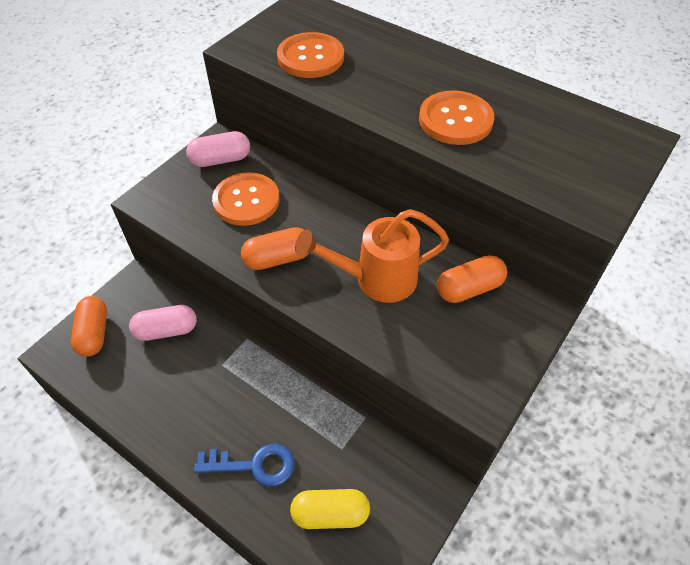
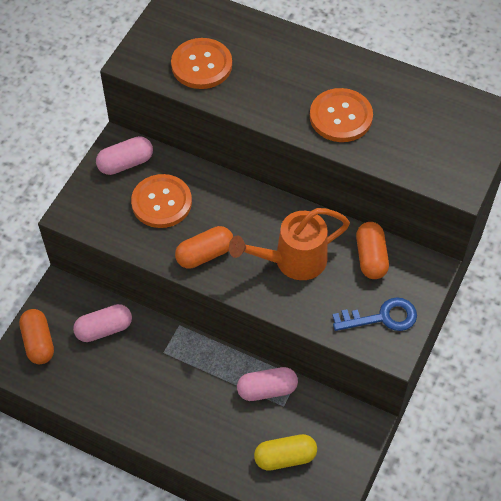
camera: 10 degrees left, 5 degrees up
(254, 465) = (214, 430): blue key -> blue key (382, 317)
(326, 426) = (267, 389): none -> pink capsule
(469, 288) = (370, 257): orange capsule -> orange capsule turned 60 degrees counterclockwise

